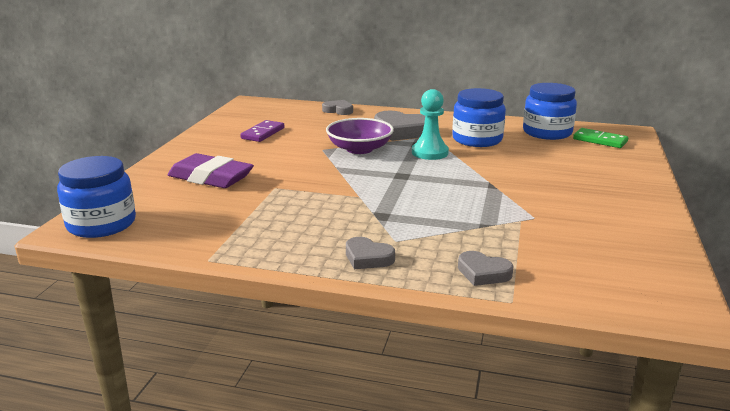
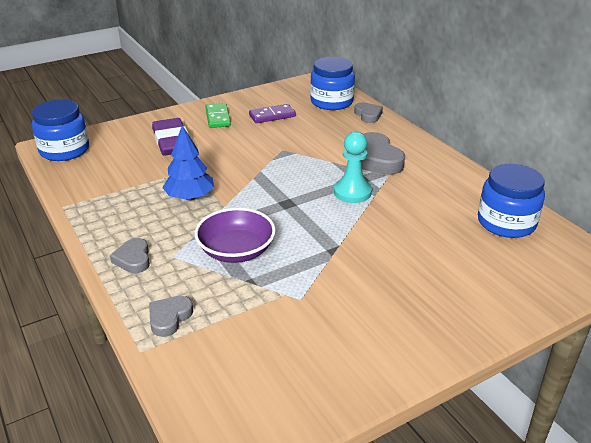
camera: 45 degrees right, 10 degrees up
(317, 203) = (190, 197): none -> blue tree
(359, 149) = (308, 162): purple bowl -> purple bowl (236, 251)
(477, 139) = (420, 198): blue jar -> blue jar (331, 102)
(483, 273) = (169, 318): grey heart -> grey heart turned 45 degrees clockwise
(600, 140) = (542, 259): green domino -> green domino (218, 117)

